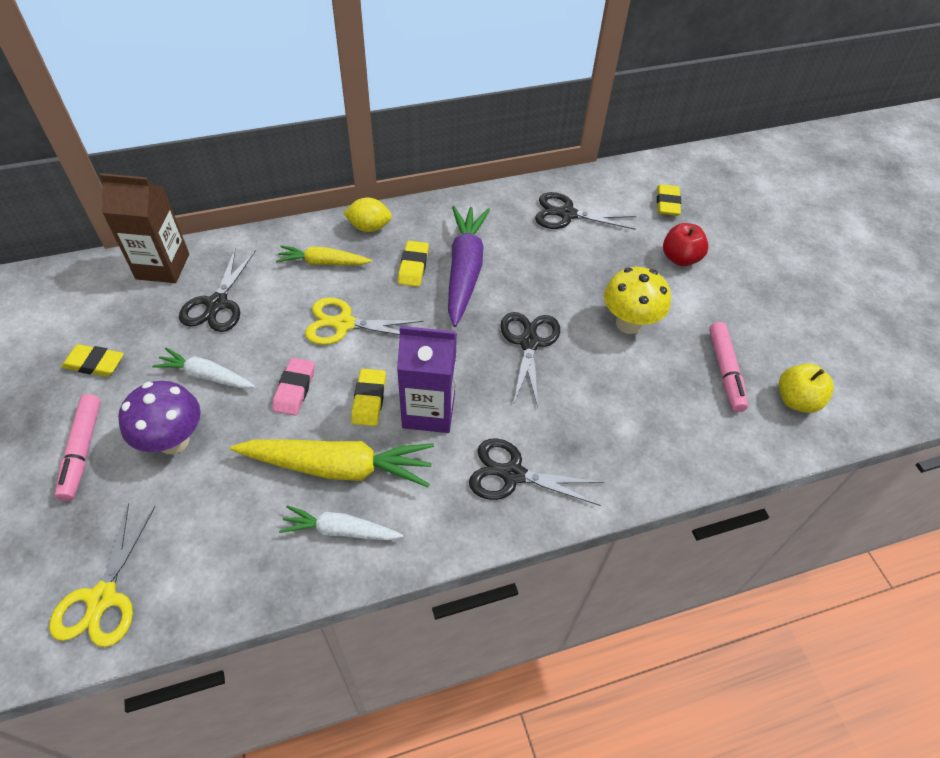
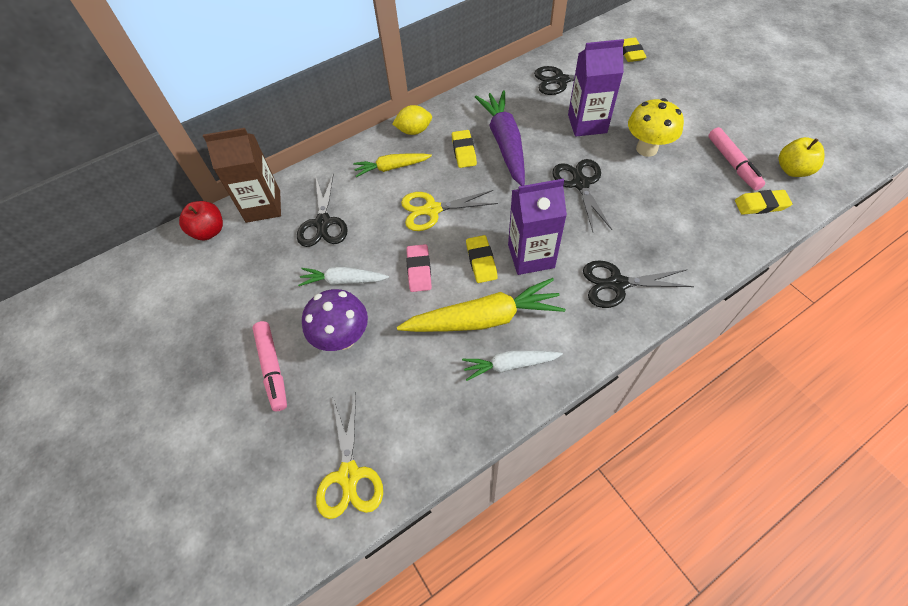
camera: 10 degrees left, 5 degrees up
(94, 363) = (246, 298): yellow eraser -> yellow eraser (761, 205)
(572, 274) = (587, 124): none -> purple carton
(680, 258) = (660, 91): red apple -> red apple (209, 231)

